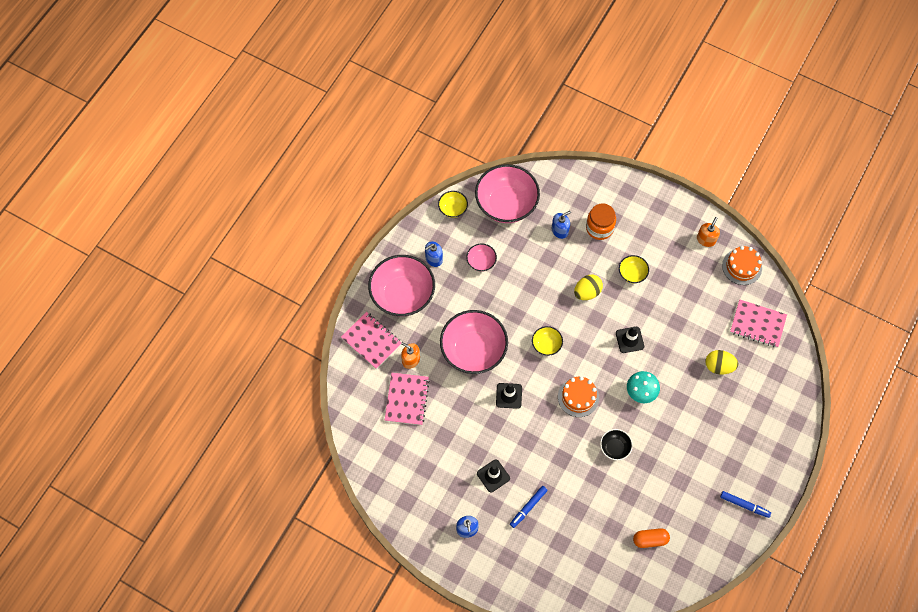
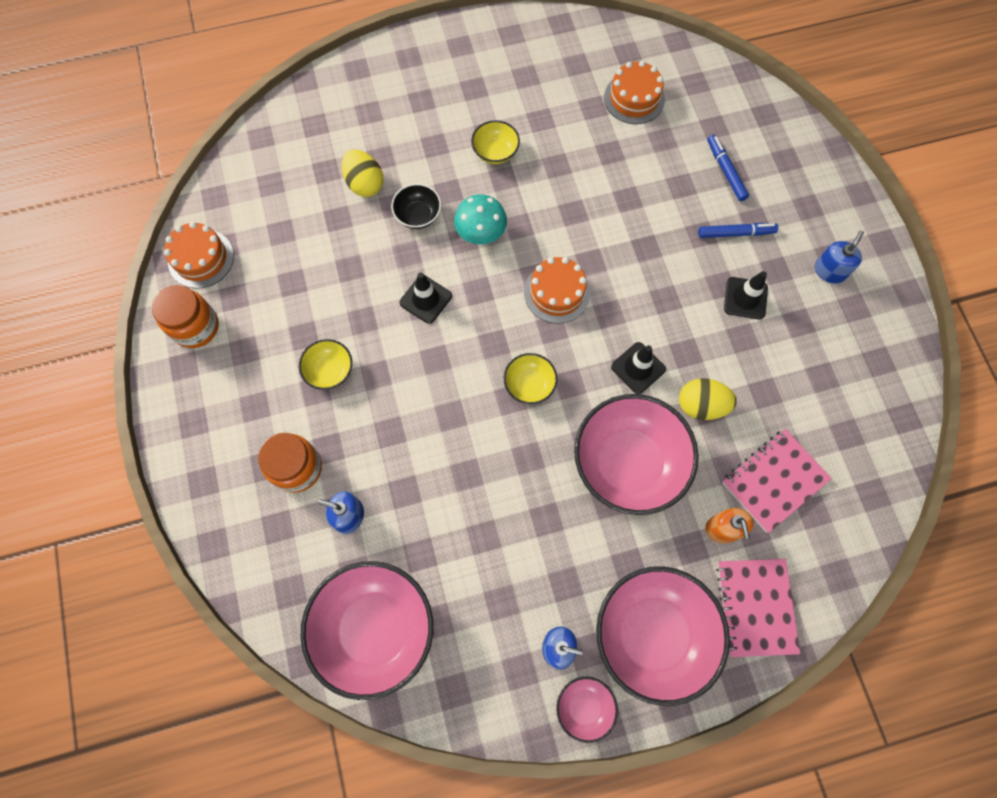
camera: 135 degrees left, 5 degrees up
(453, 209) = (455, 700): yellow bowl -> yellow bowl (495, 152)
(481, 262) = (498, 575): pink bowl -> pink bowl (584, 707)
(587, 292) = (409, 401): yellow egg -> yellow egg (701, 405)
(614, 448) = (574, 207): black bowl -> black bowl (418, 215)
(650, 539) = (634, 98): orange capsule -> orange cake
(706, 239) = (196, 327): orange soap dispenser -> orange jar
(744, 505) = (503, 48): blue marker -> blue marker (725, 171)
(757, 324) = (269, 186): pink notebook -> none

